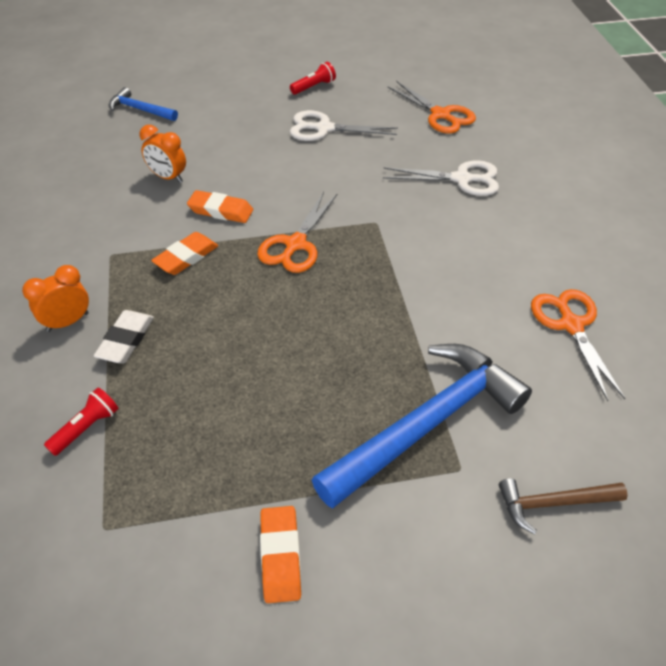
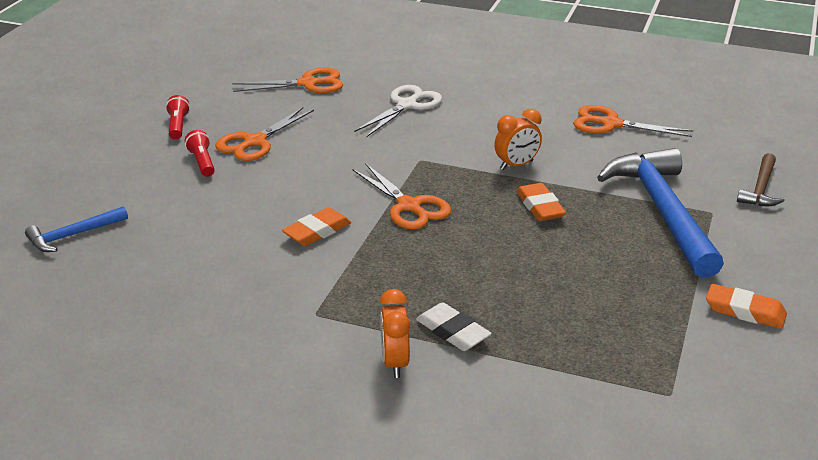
camera: 60 degrees left, 15 degrees down
(86, 428) = (549, 380): red flashlight -> red flashlight (202, 162)
(168, 177) = (225, 248): orange clock -> orange clock (516, 165)
(186, 257) = (367, 269): orange eraser -> orange eraser (540, 206)
(324, 128) = (255, 142): white scissors -> orange scissors

